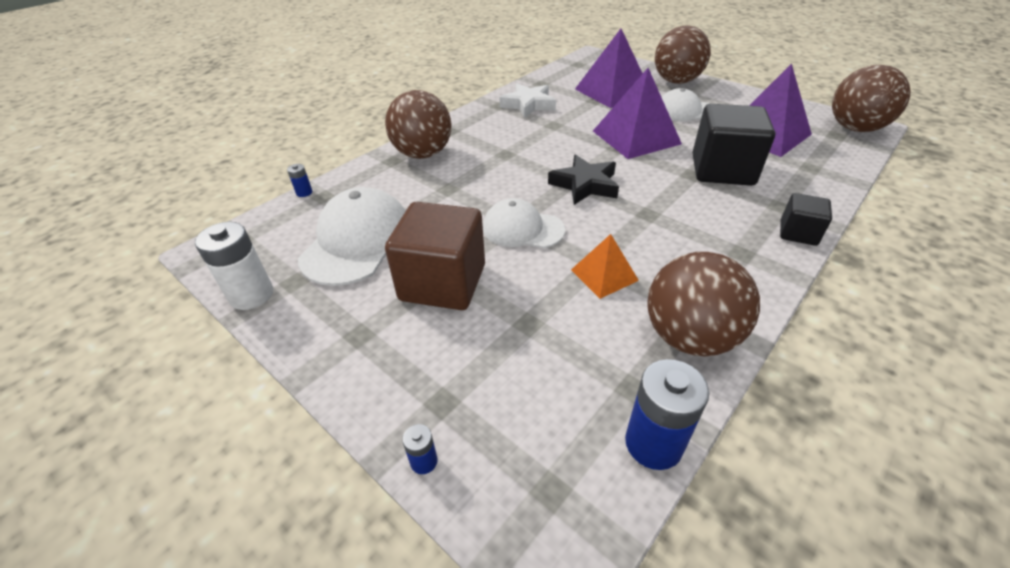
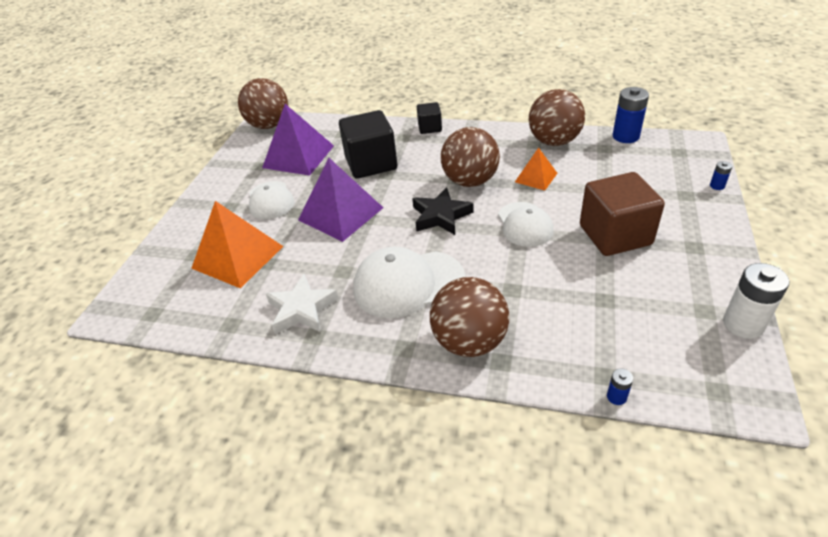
camera: 115 degrees left, 0 degrees up
(357, 241) = (630, 303): white cap -> white cap (408, 283)
(612, 91) = (237, 257): purple pyramid -> orange pyramid
(676, 81) = (196, 222): brown ball -> brown ball (470, 181)

